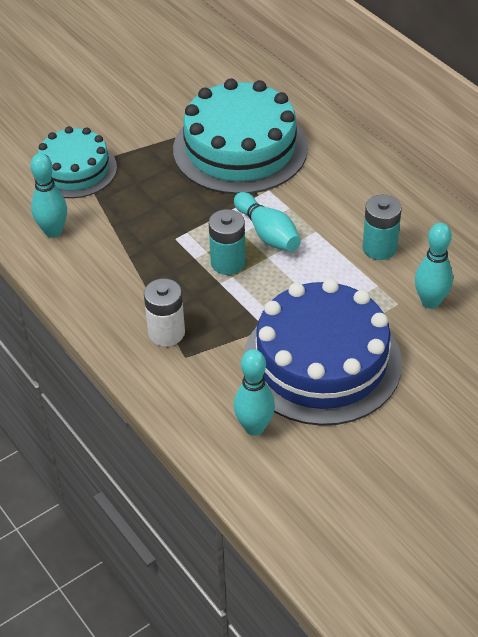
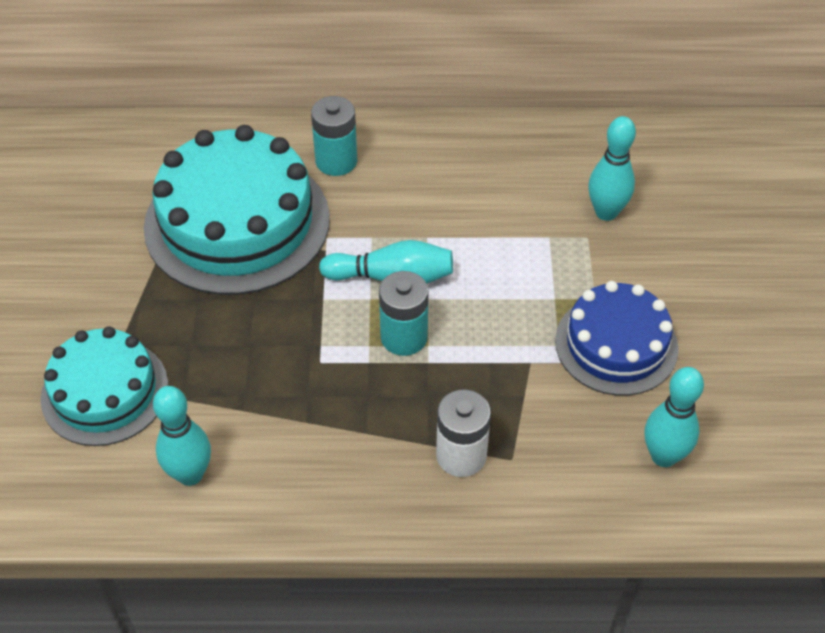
camera: 55 degrees left, 5 degrees up
(322, 361) = (616, 344): blue cake -> blue cake, size x0.61
(379, 248) = (498, 203): turquoise battery -> turquoise battery (336, 161)

